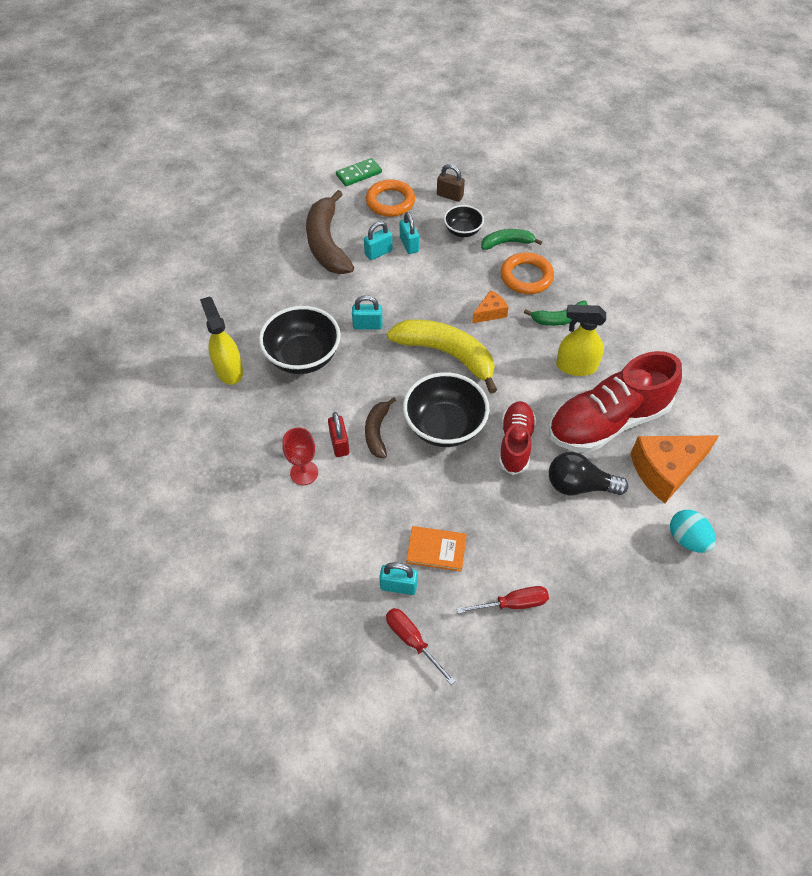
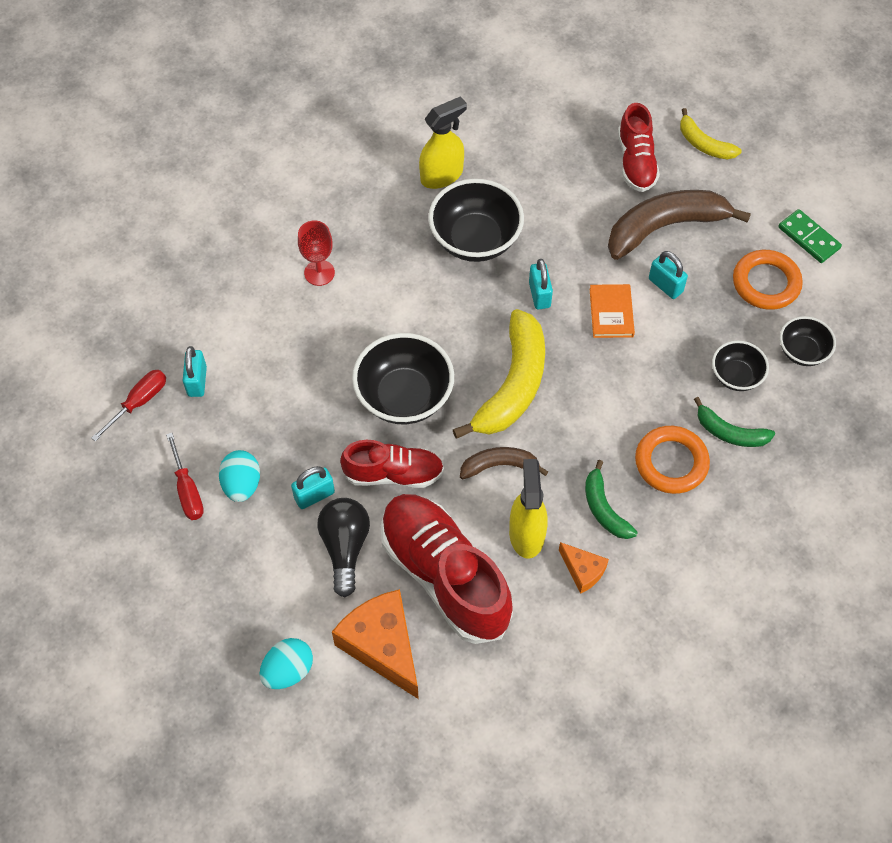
camera: 80 degrees right, 5 degrees up
(258, 209) = (704, 144): none -> yellow banana
(261, 248) = (636, 162): none -> red shoe
(339, 444) = (362, 298): red padlock -> none
(377, 432) = (384, 331): brown banana -> brown banana (499, 465)
(409, 245) = (690, 317): turquoise padlock -> turquoise padlock (314, 495)
(436, 550) = (242, 410): orange book -> orange book (611, 313)
(450, 196) = (802, 351): brown padlock -> black bowl
(490, 312) = (594, 425): orange cheese -> orange cheese (583, 571)
(507, 243) = (730, 432): green banana -> green banana turned 135 degrees clockwise
(512, 557) = (242, 484): none -> turquoise egg

